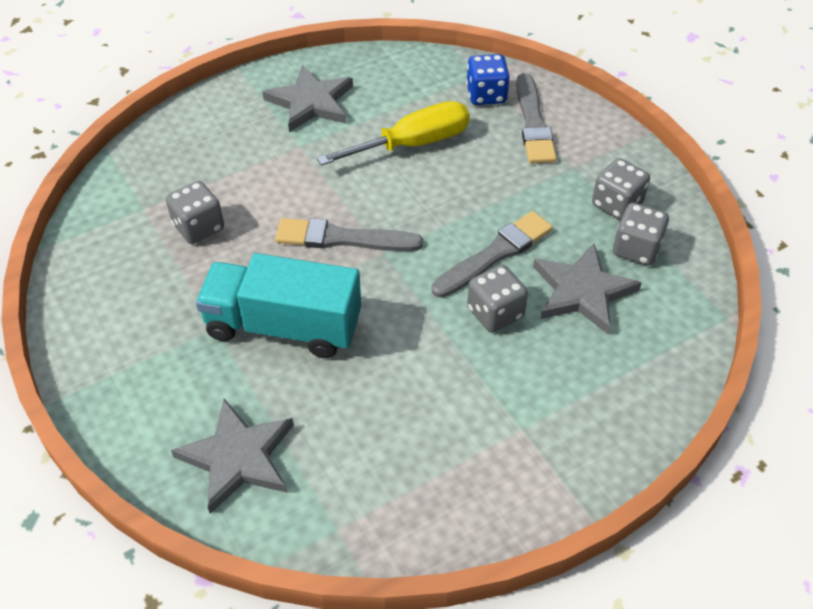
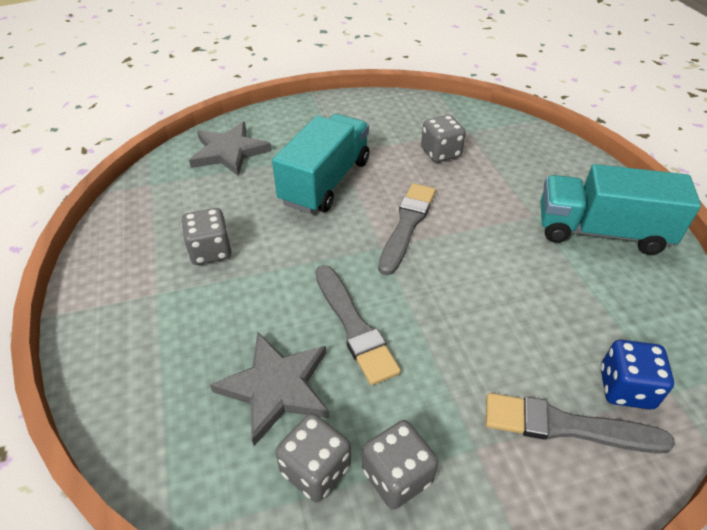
camera: 105 degrees right, 5 degrees down
(311, 102) = (601, 231): grey star -> turquoise truck
(413, 144) = (531, 296): yellow screwdriver -> none
(495, 313) = (281, 307): grey dice -> grey dice (210, 251)

